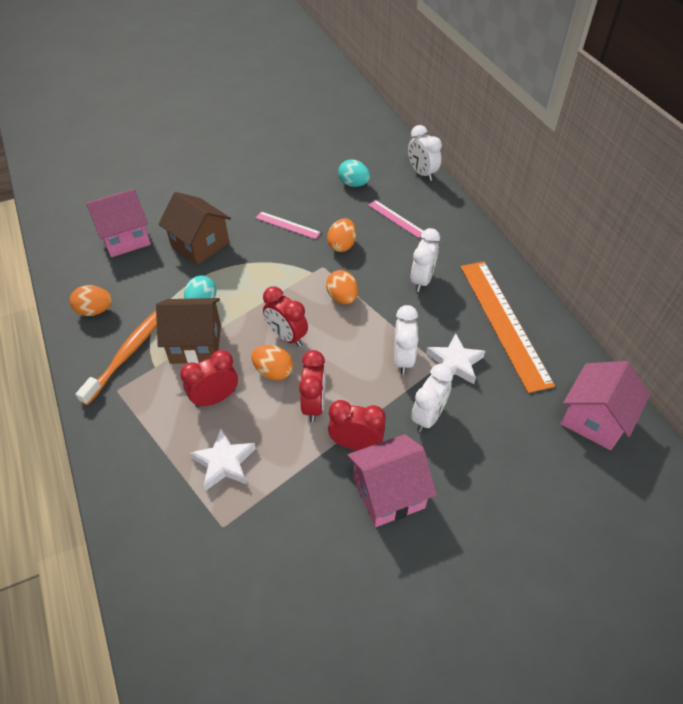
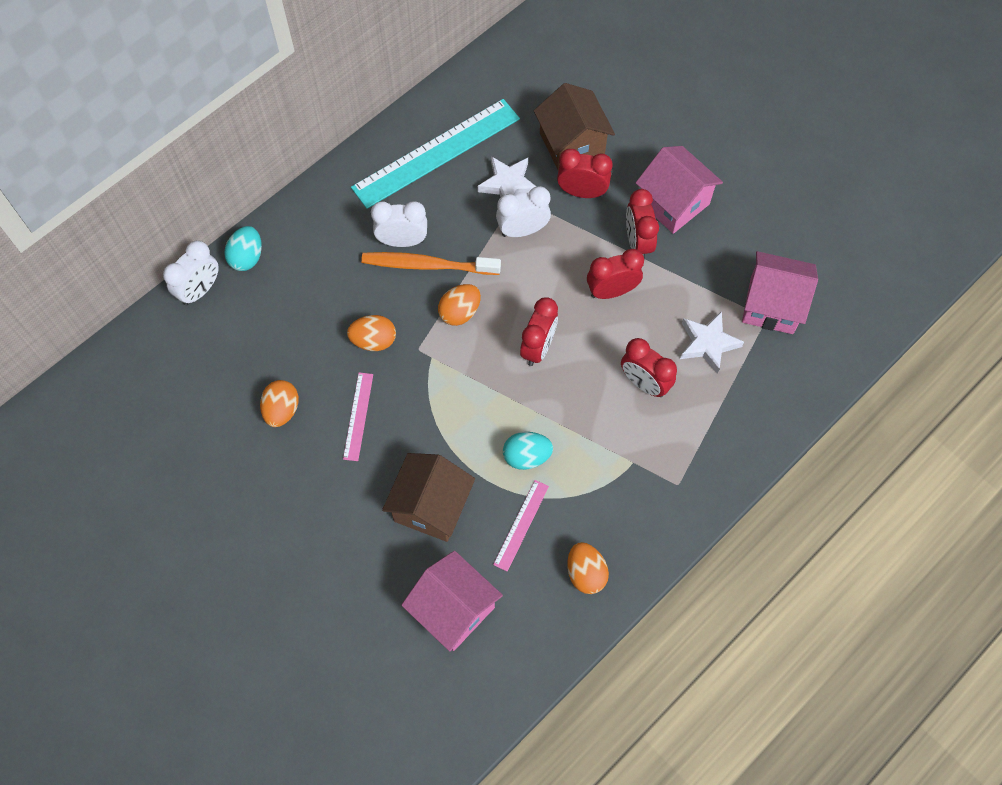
camera: 110 degrees left, 15 degrees up
(127, 354) = (629, 500): orange toothbrush -> orange toothbrush (427, 265)
(196, 344) = (586, 435): brown house -> brown house (572, 144)
(273, 372) = (589, 342): orange egg -> orange egg (282, 410)
(353, 184) = (248, 365): turquoise egg -> turquoise egg (247, 257)
(396, 218) = (303, 295): pink ruler -> pink ruler (521, 525)
(428, 417) = (582, 192): white clock -> red clock
(503, 322) = (436, 153): orange ruler -> turquoise ruler
(594, 419) = (527, 66): pink house -> pink house (771, 305)

